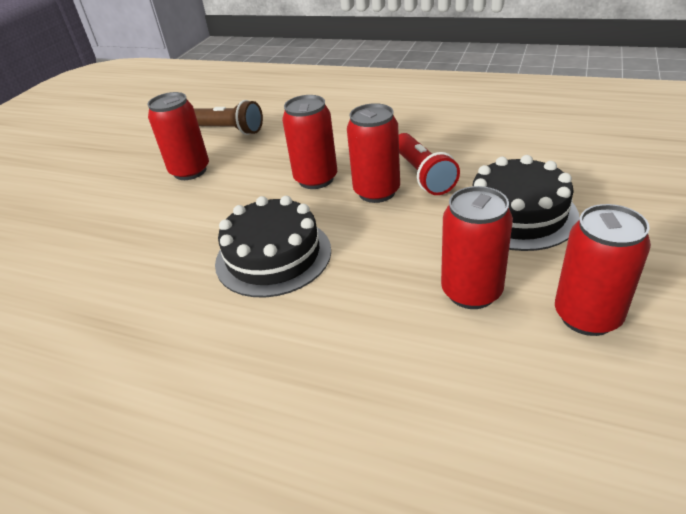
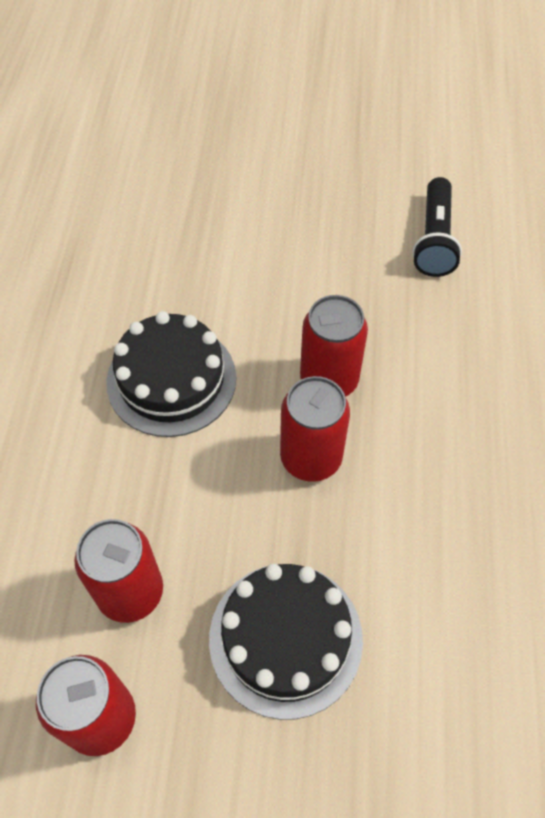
camera: 70 degrees right, 20 degrees up
(190, 171) = (323, 237): red can -> none
(228, 130) = (434, 239): brown flashlight -> black flashlight
(422, 175) = (361, 507): red flashlight -> none

